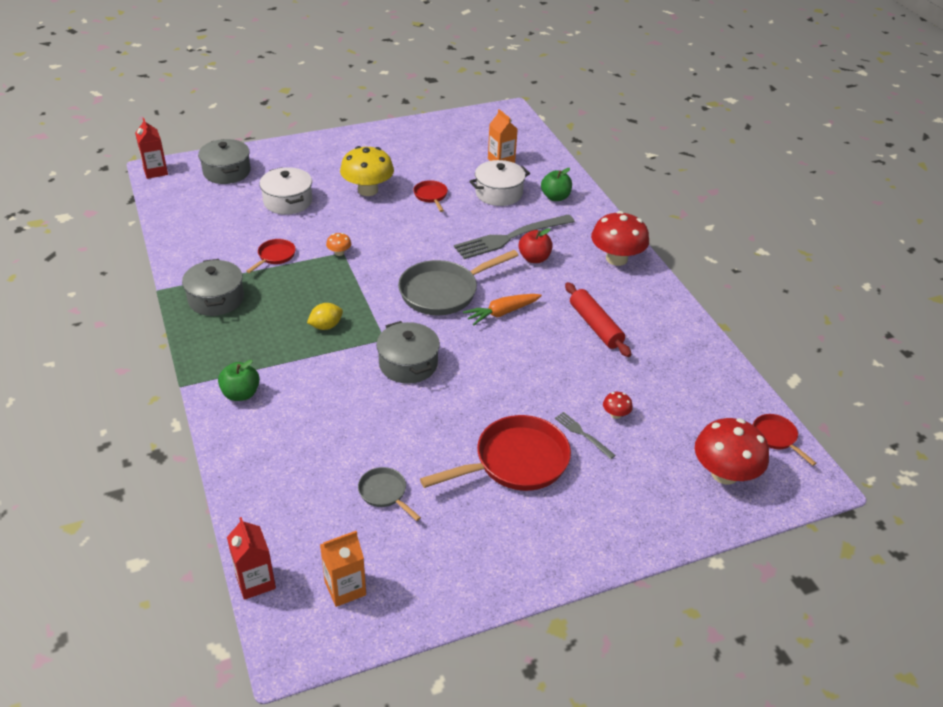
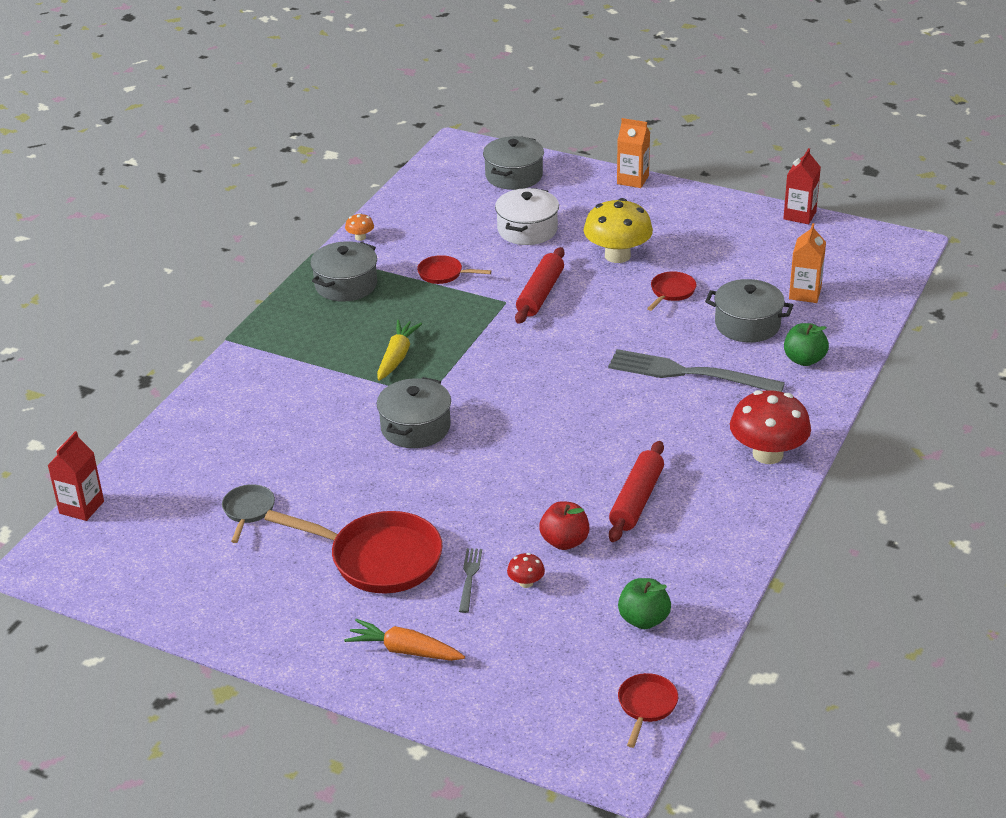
camera: 50 degrees right, 5 degrees down
(155, 171) = (454, 147): red carton -> red carton (799, 215)
(241, 394) = (257, 371): green apple -> green apple (643, 620)
(275, 256) = (443, 274): red pan -> red pan turned 150 degrees counterclockwise
(326, 326) = (397, 357): yellow lemon -> yellow carrot
(339, 253) = (502, 300): orange mushroom -> orange mushroom (360, 237)
(345, 588) = (126, 554): orange carton -> orange carton (632, 180)
(357, 236) = (540, 294): none -> red rolling pin
(443, 292) = (541, 386): grey pan -> none
(499, 193) = (747, 324): white pot -> grey pot
(502, 313) = (565, 435): orange carrot -> orange carrot (404, 650)
(534, 258) = (679, 405): red apple -> red apple (564, 541)
(724, 473) = (542, 696): red mushroom -> none

